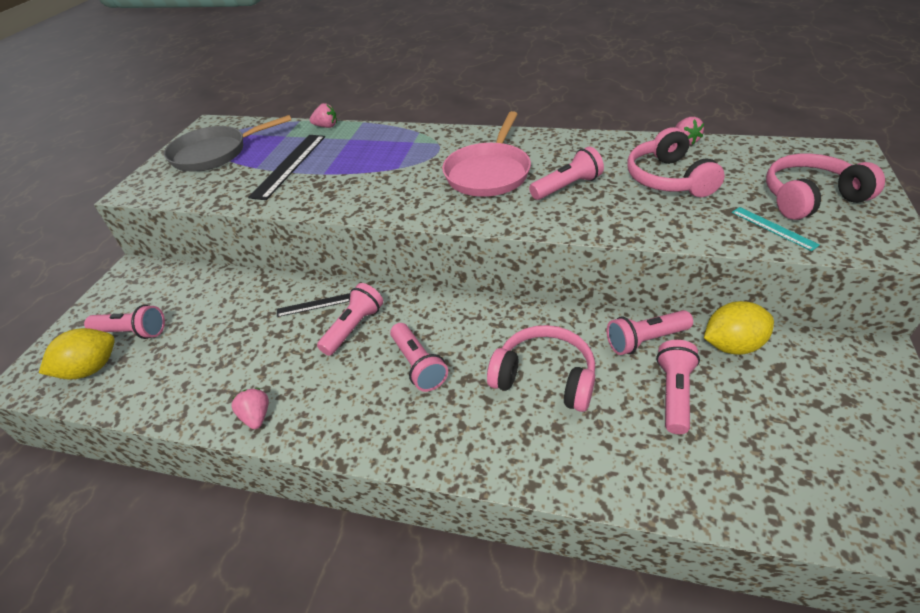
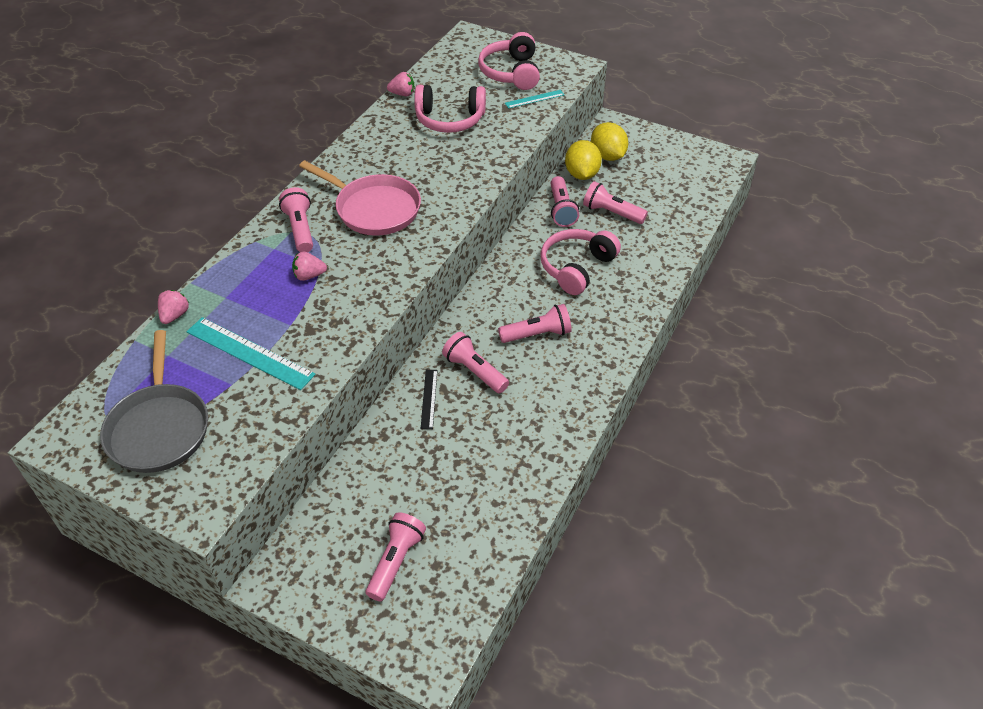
camera: 80 degrees left, 5 degrees up
(91, 369) = (440, 594): yellow lemon -> yellow lemon (607, 156)
(256, 416) = (554, 445): pink strawberry -> pink strawberry (309, 276)
(289, 165) = (249, 353): black ruler -> turquoise ruler
(567, 187) = (427, 171): pink flashlight -> pink flashlight (300, 229)

